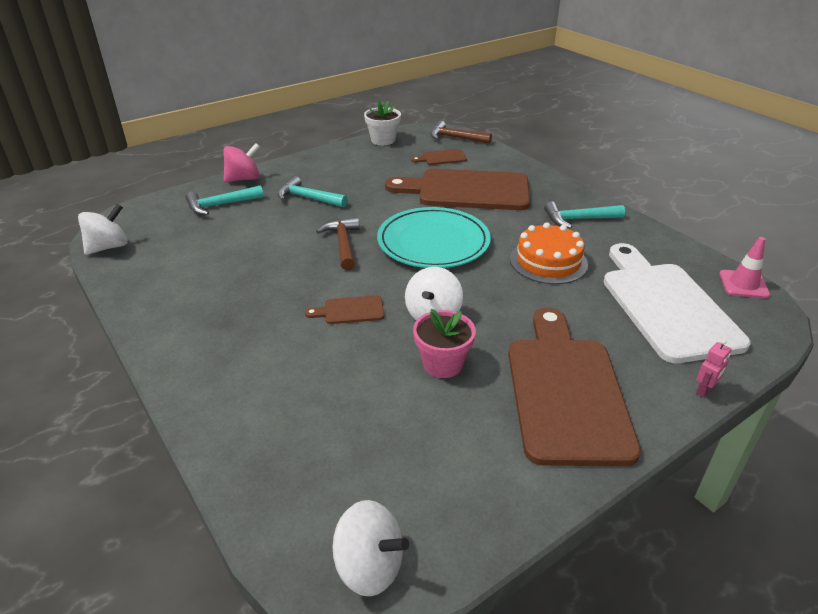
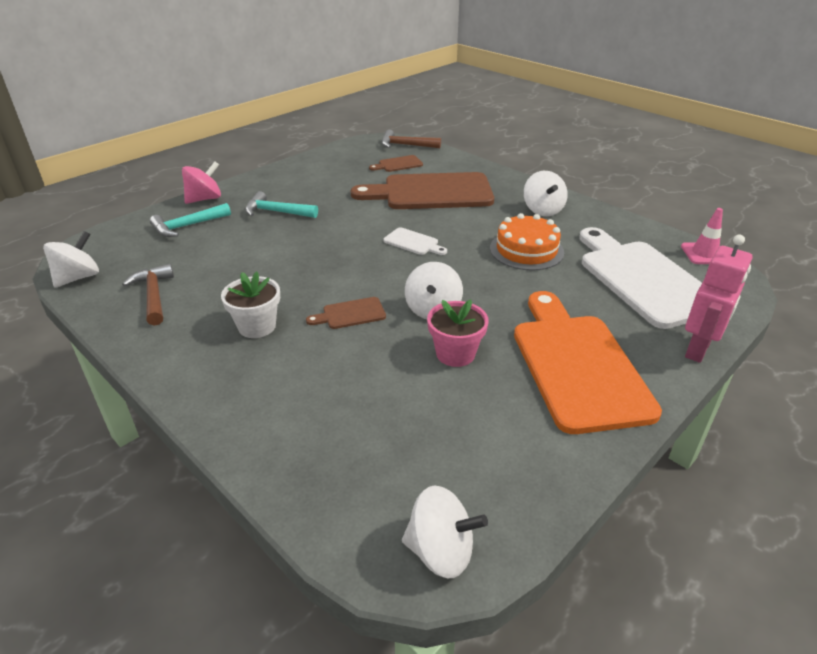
camera: 10 degrees left, 0 degrees up
(343, 244) = (325, 252): brown hammer -> brown hammer (154, 295)
(383, 140) = (336, 152): white flower pot -> white flower pot (257, 326)
(433, 242) = (413, 242): turquoise plate -> white cutting board
(566, 391) = (577, 365): brown cutting board -> orange cutting board
(578, 219) = (542, 210): turquoise hammer -> white spinning top
(704, 390) = (698, 349): pink robot -> pink robot, size x2.11

